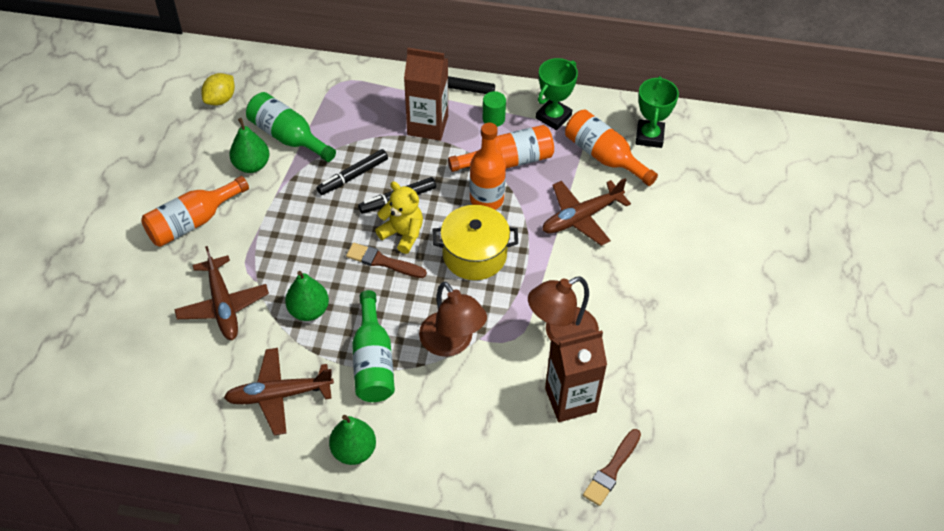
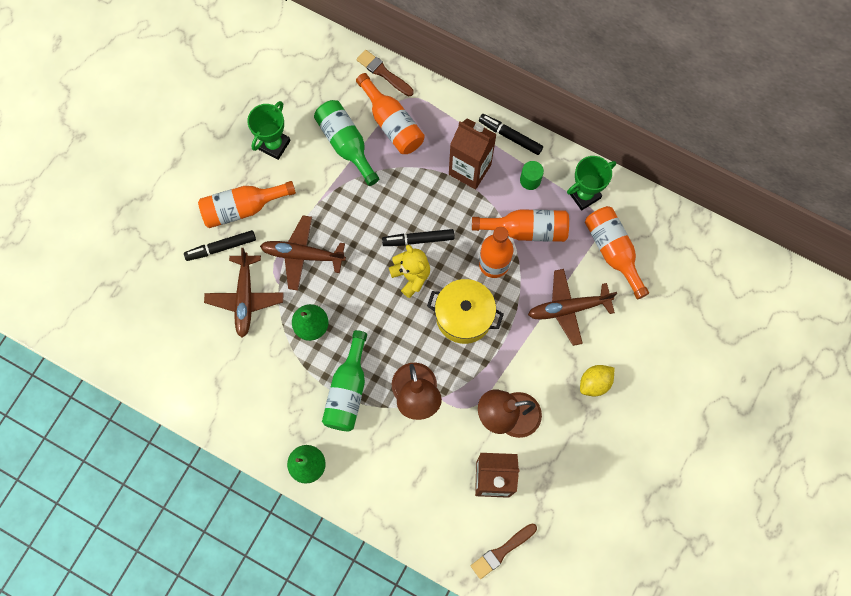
camera: 20 degrees right, 20 degrees up
(220, 99) = (300, 85): yellow lemon -> yellow lemon (594, 383)
(252, 165) = (307, 165): green pear -> none
(279, 395) = (266, 396): brown plane -> brown plane (303, 255)
(331, 107) = (392, 123): none -> orange bottle
(353, 176) = (388, 203): black marker -> black marker (221, 247)
(383, 261) = (386, 298): brown brush -> brown brush (383, 73)
(649, 136) = (662, 243): green trophy -> green trophy (274, 145)

